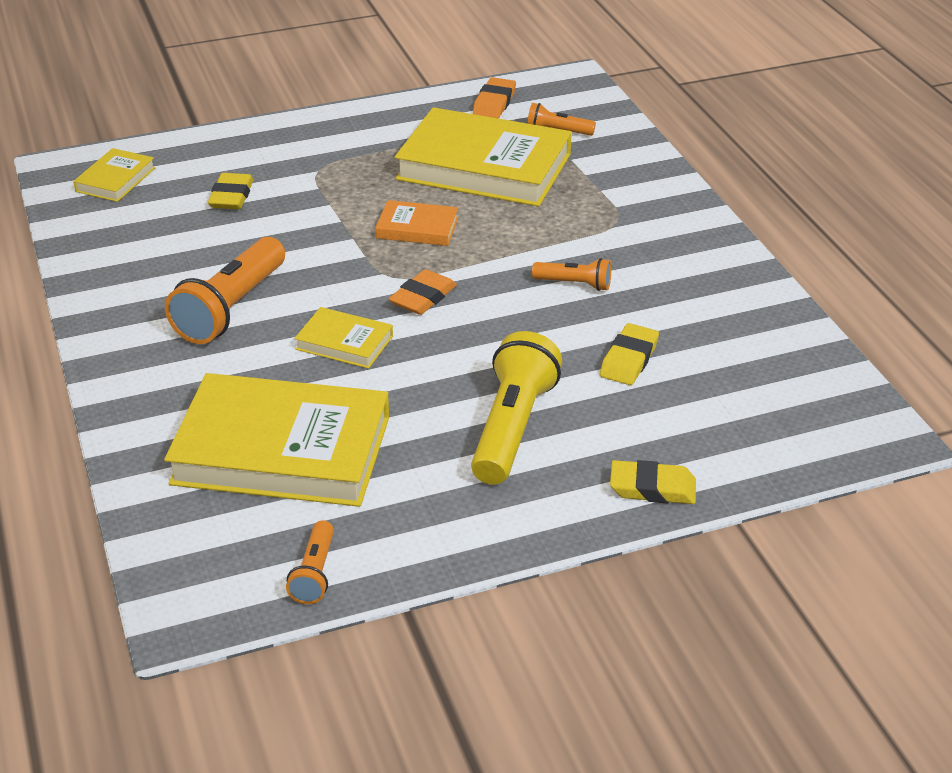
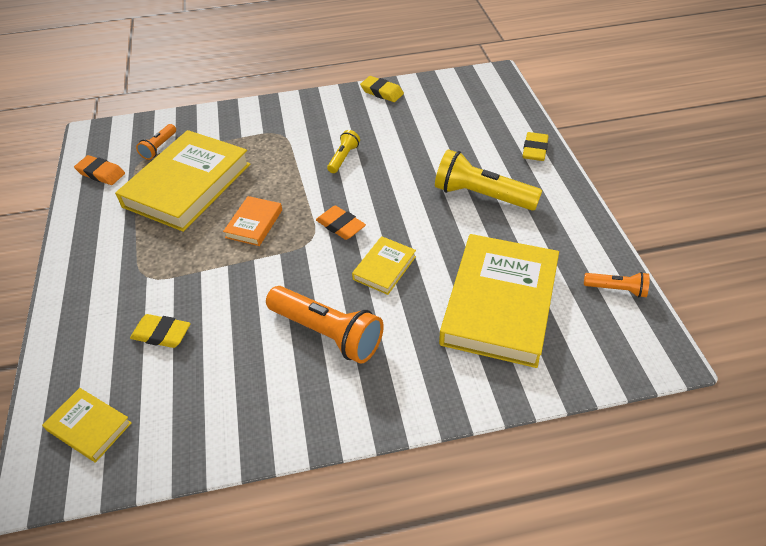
camera: 80 degrees left, 10 degrees up
(574, 284) = (343, 158): orange flashlight -> yellow flashlight
(629, 359) = (423, 145): yellow eraser -> yellow eraser (382, 92)

